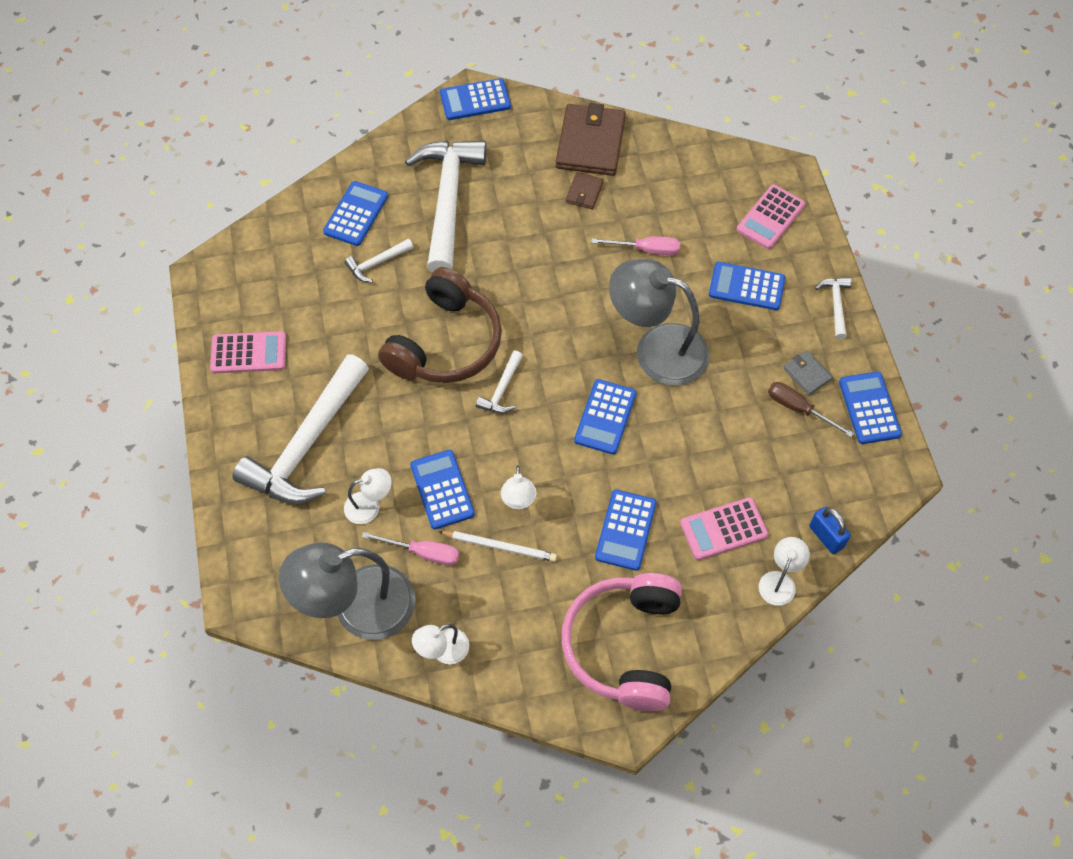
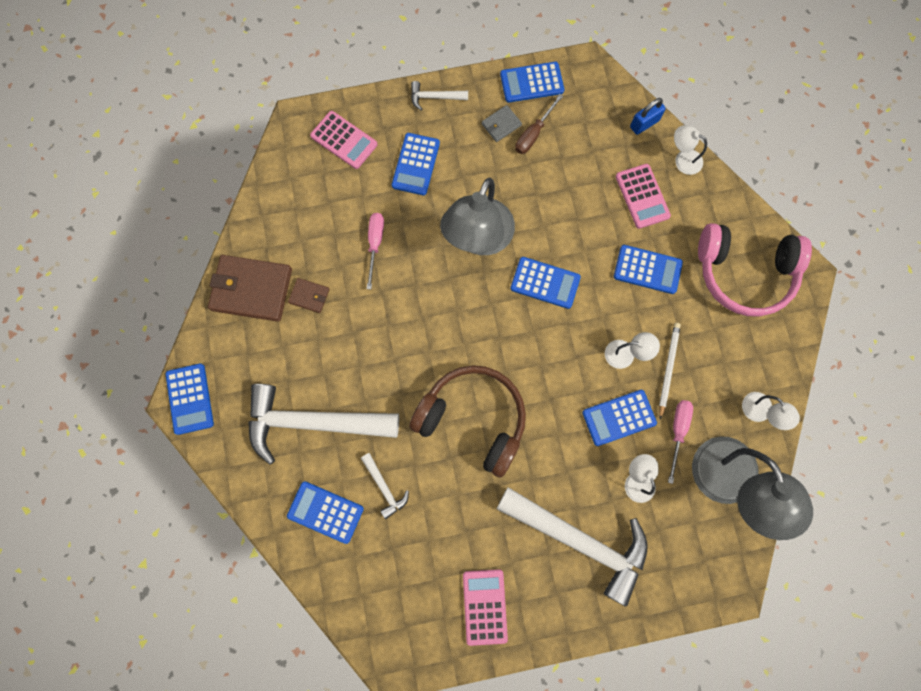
camera: 90 degrees left, 15 degrees up
(502, 390) = (520, 368): white hammer -> none

